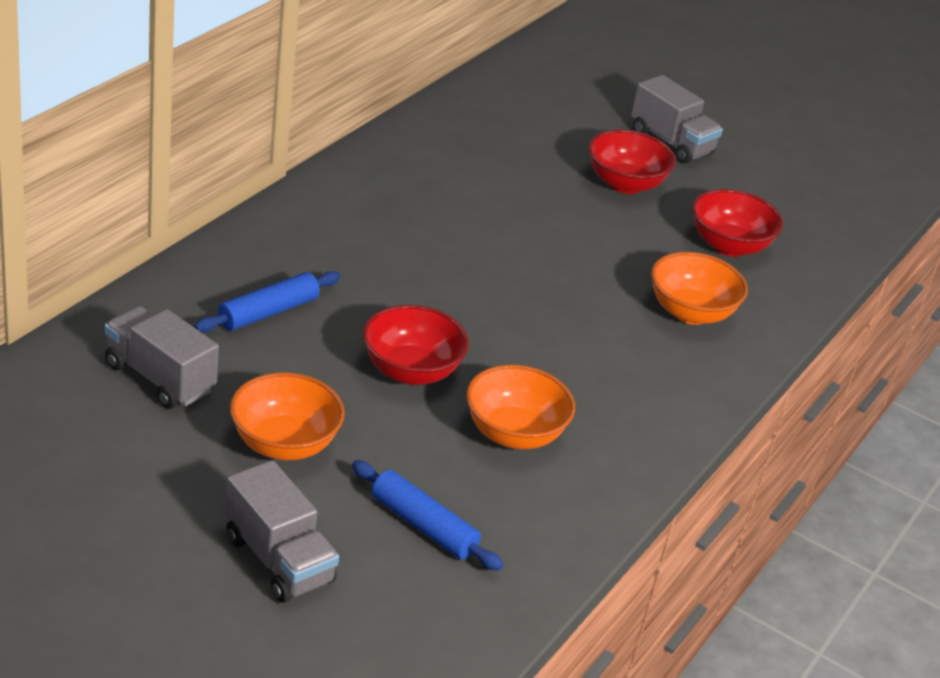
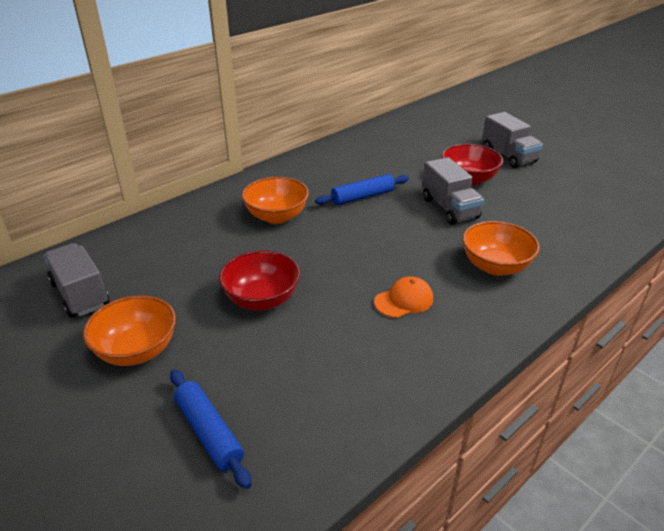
camera: 20 degrees right, 0 degrees up
(268, 312) = (182, 253): blue rolling pin -> blue rolling pin (363, 197)
(279, 559) = (72, 454): grey truck -> grey truck (449, 208)
(514, 434) = (320, 354): orange bowl -> orange bowl (276, 216)
(591, 362) = (404, 300): none -> orange cap
(729, 246) = (536, 221): red bowl -> none

